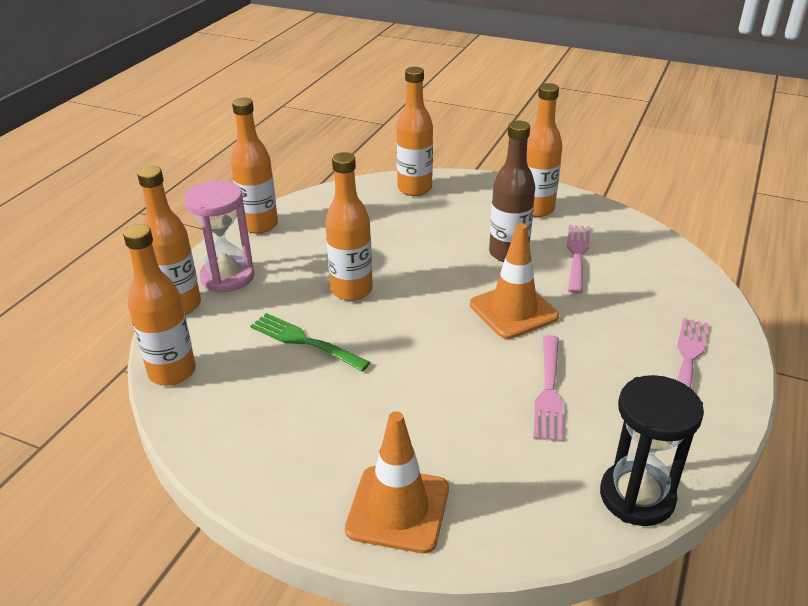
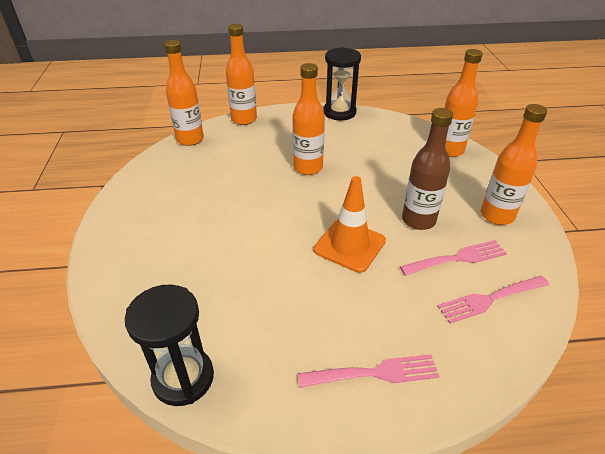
camera: 60 degrees right, 5 degrees up
(227, 277) = (281, 122): pink hourglass -> none
(259, 225) = (339, 112): orange bottle -> black hourglass
(305, 341) = (245, 169): green fork -> none
(398, 509) = (123, 257): orange traffic cone -> none
(549, 391) = (271, 292): pink fork -> pink fork (490, 299)

